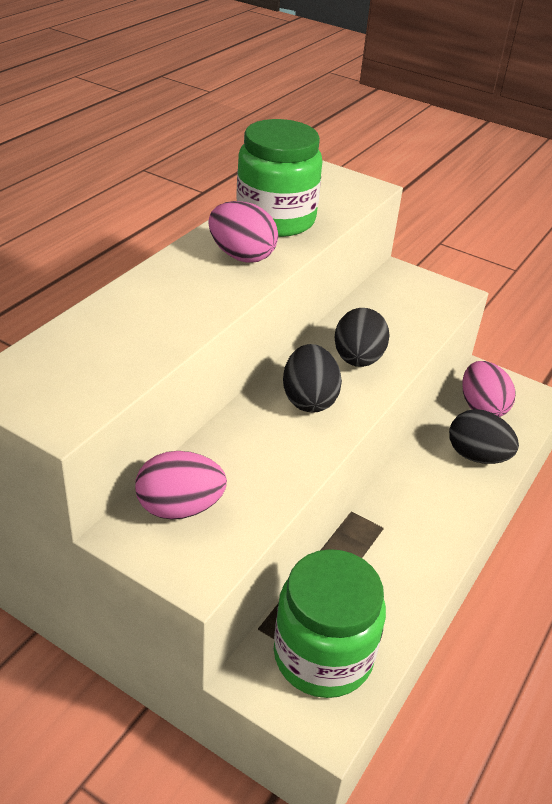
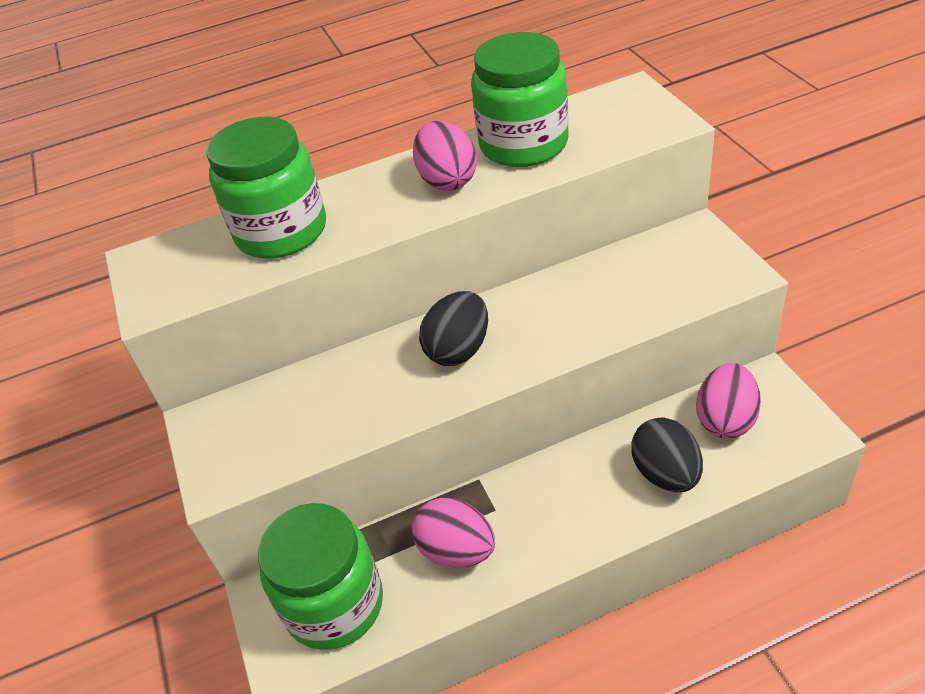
camera: 45 degrees right, 5 degrees up
(130, 326) = (281, 231): none -> green jar
(180, 507) = (257, 414): pink egg -> pink egg (457, 551)
(358, 359) = (548, 321): black egg -> none

